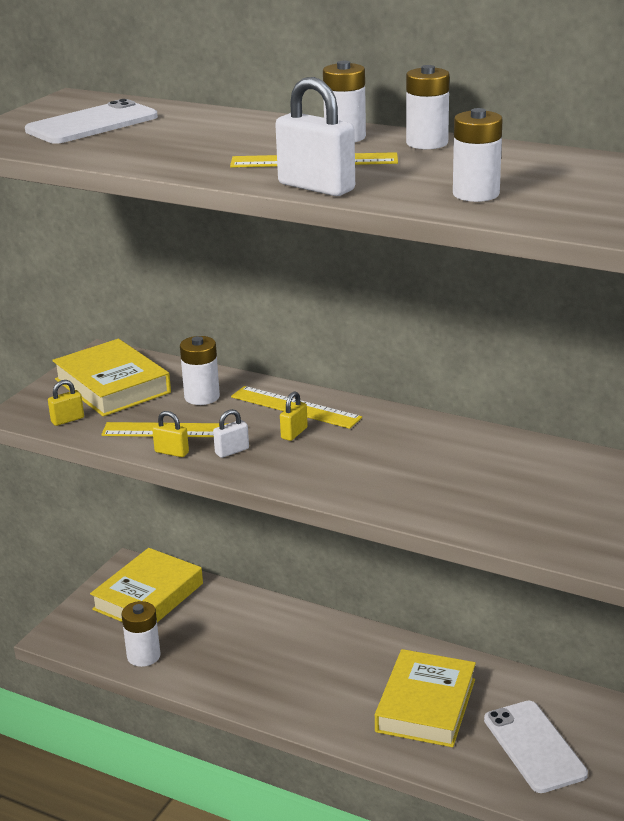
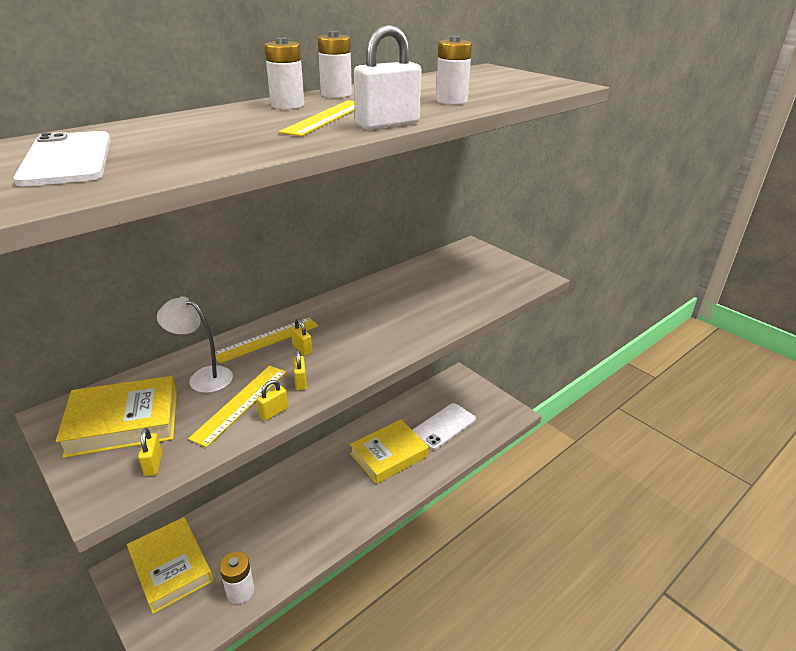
camera: 70 degrees left, 5 degrees up
(202, 397) = (203, 377): white battery -> white lamp
(232, 451) = (300, 382): white padlock -> yellow padlock
(425, 705) = (389, 455): yellow book -> yellow book turned 75 degrees counterclockwise
(534, 746) = (444, 426): white phone -> white phone turned 45 degrees counterclockwise

